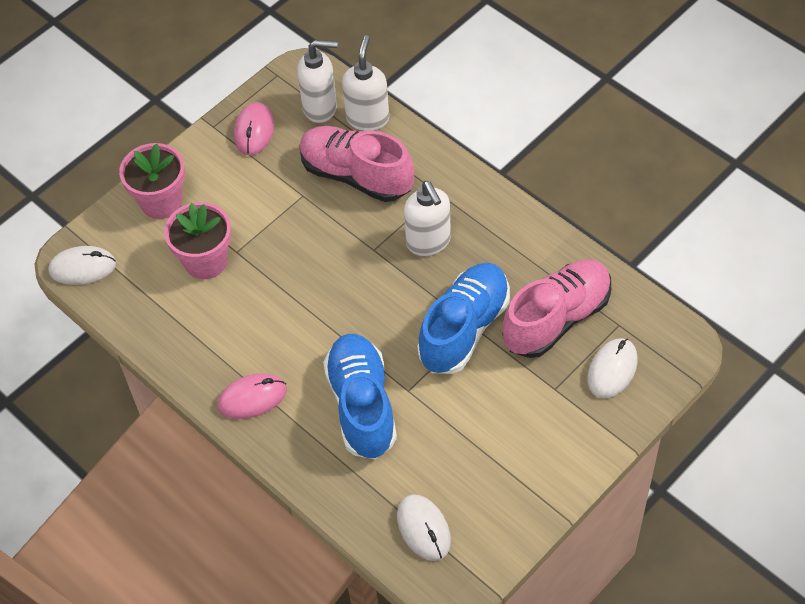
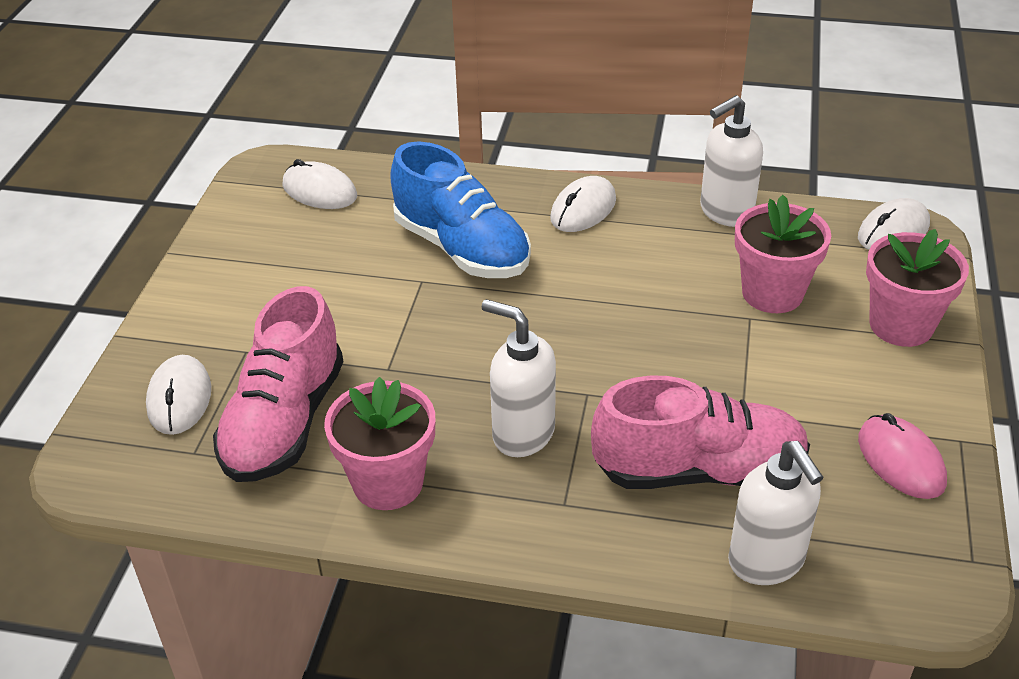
camera: 145 degrees right, 15 degrees down
(252, 398) = (583, 209): pink mouse -> white mouse
(320, 107) = (851, 542): white soap dispenser -> white soap dispenser (725, 212)
(464, 329) = (399, 361): blue shoe -> none
(520, 249) = (388, 483): none -> pink flower pot

